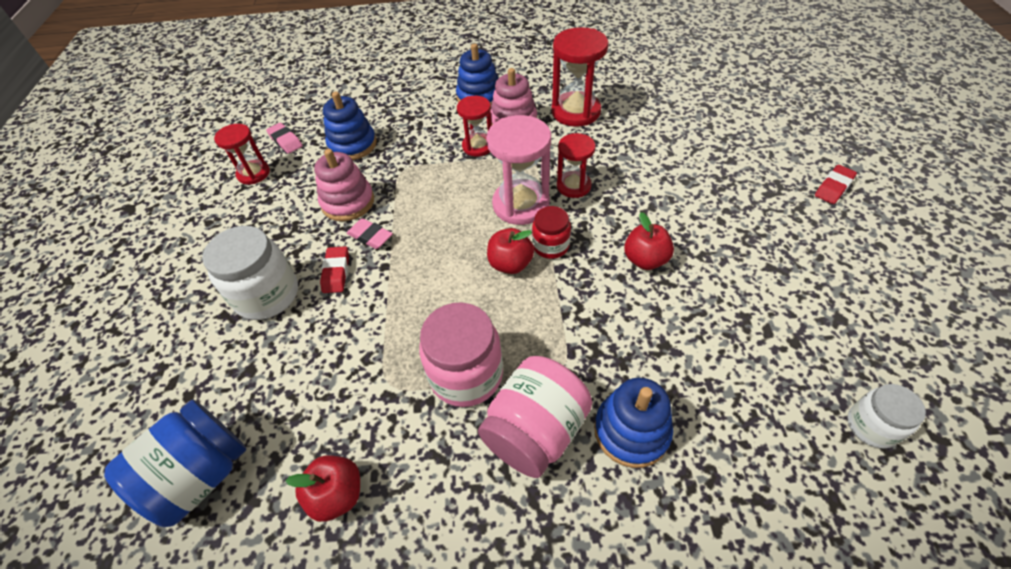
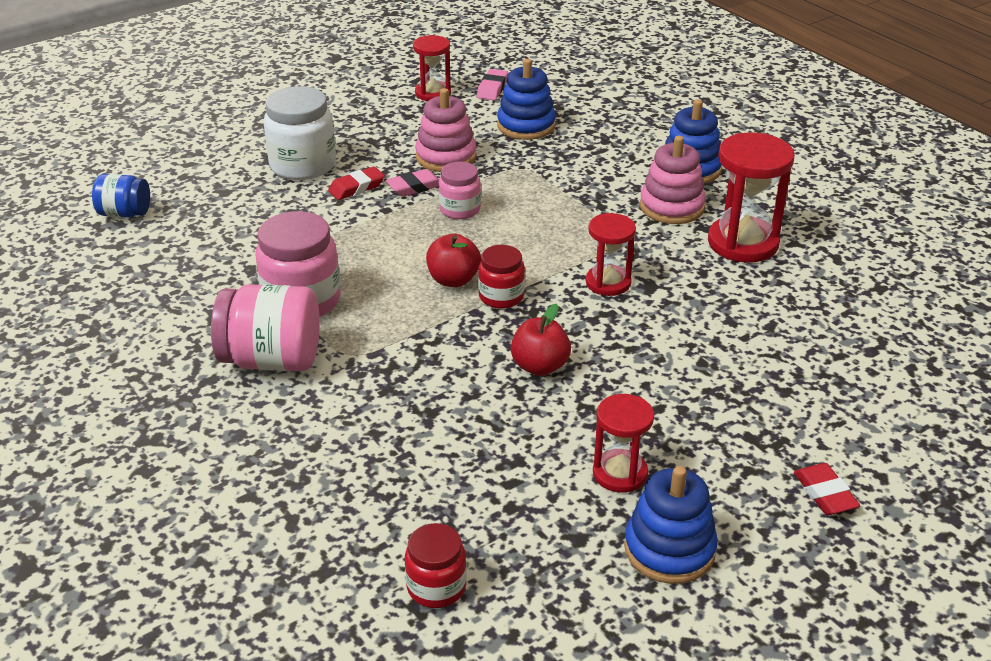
camera: 55 degrees right, 15 degrees down
(201, 475) = (125, 213): blue jar -> blue jar, size x0.59
(337, 494) = (148, 280): red apple -> none
(370, 236) = (414, 187): pink eraser -> pink eraser turned 60 degrees clockwise
(424, 223) = (460, 209): none -> pink jar
(478, 146) = (605, 198): red hourglass -> red hourglass (620, 473)
(521, 204) = (543, 257): pink hourglass -> none
(631, 431) = (311, 417): blue stacking toy -> blue stacking toy (669, 549)
(833, 187) = (825, 494): red eraser -> red eraser turned 60 degrees clockwise
(871, 426) = (436, 587): white jar -> red jar

